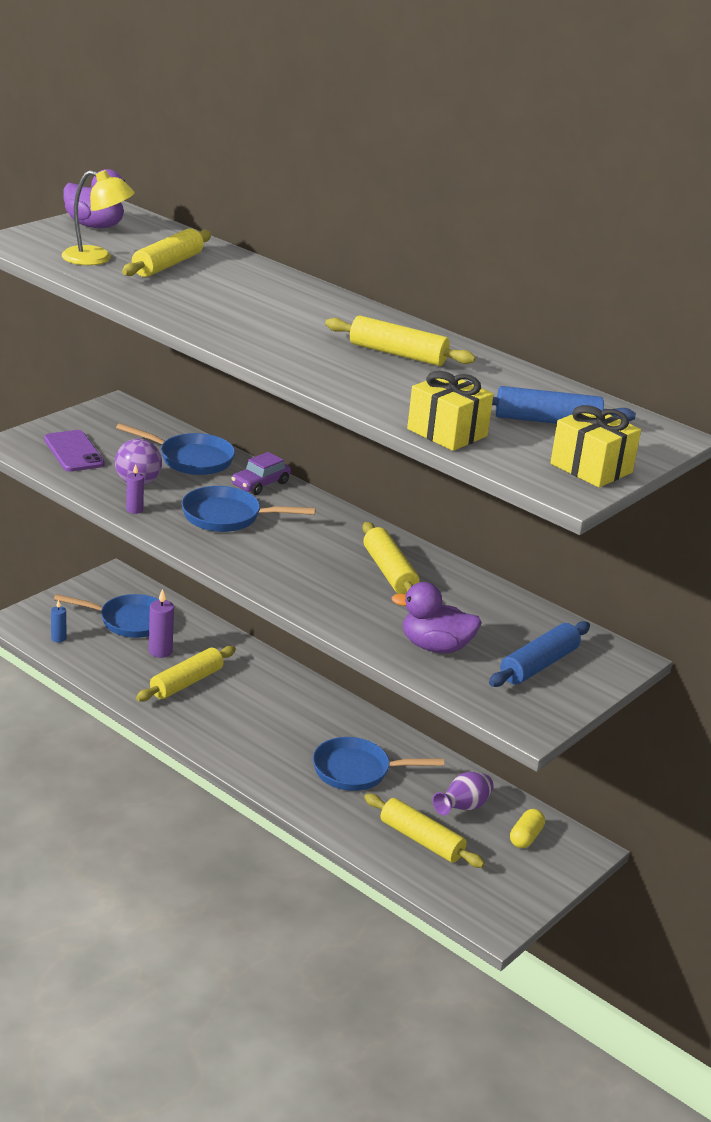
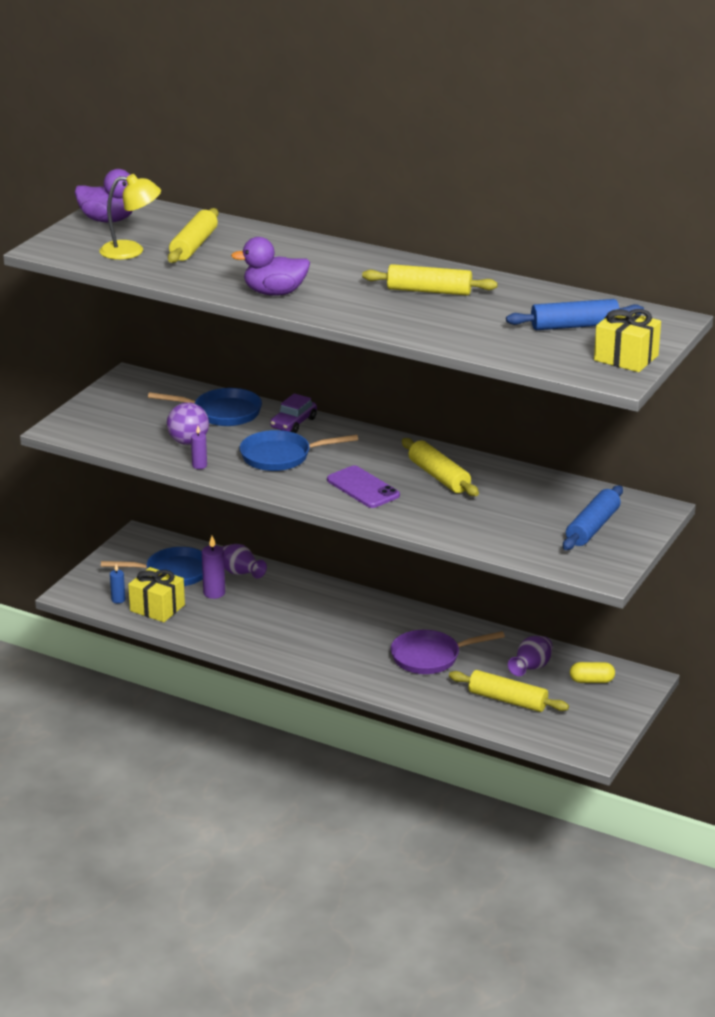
camera: 10 degrees left, 0 degrees up
(74, 452) = (117, 425): purple phone -> purple phone (363, 488)
(186, 683) = (251, 615): yellow rolling pin -> none
(198, 636) = (240, 574): none -> purple vase
(356, 771) = (430, 657): blue pan -> purple pan
(435, 647) = (505, 529): purple duck -> purple duck (274, 293)
(447, 432) = (503, 350): yellow gift -> yellow gift (157, 608)
(526, 837) = (591, 681): yellow capsule -> yellow capsule turned 75 degrees clockwise

